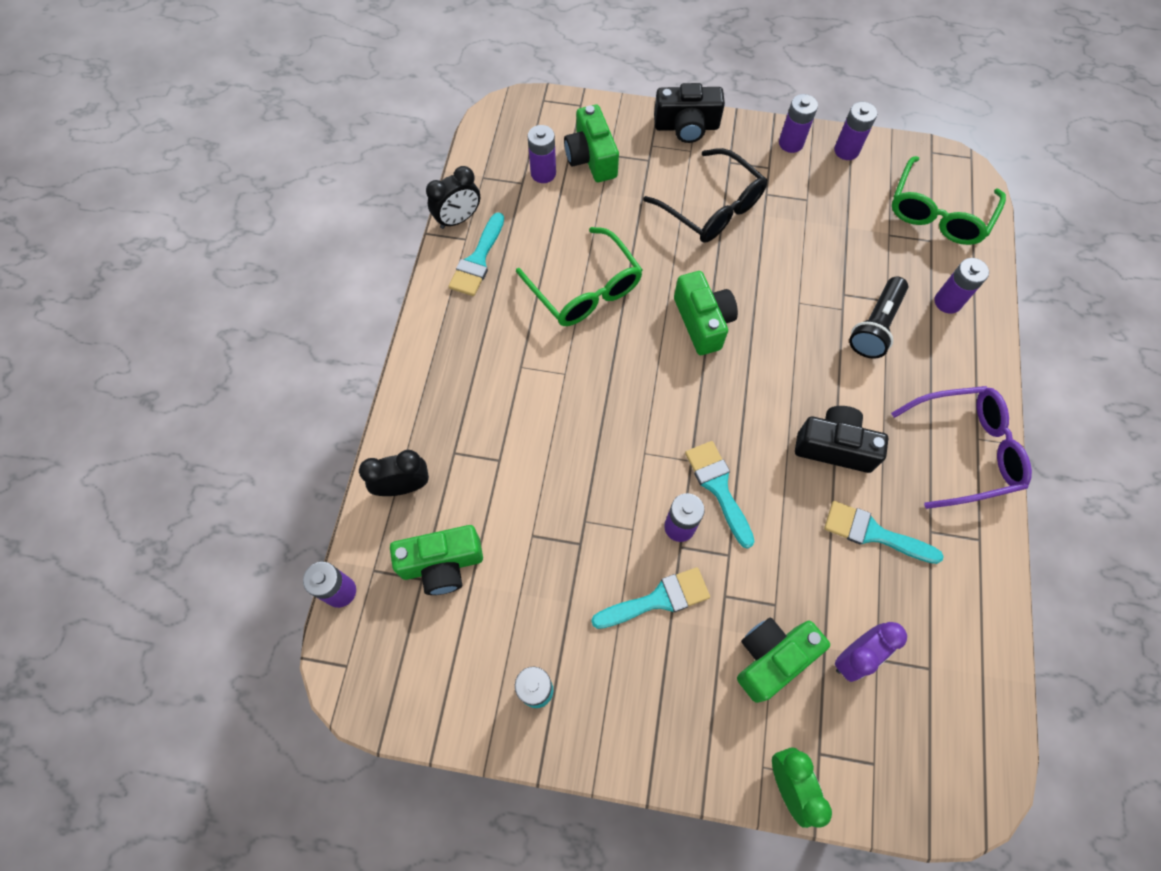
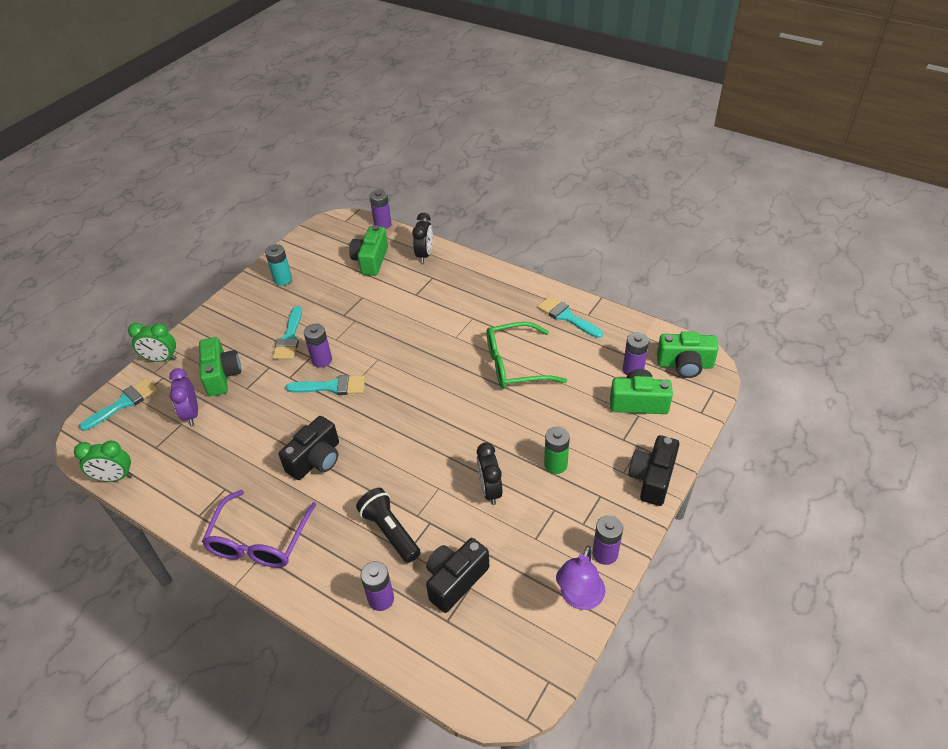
camera: 115 degrees right, 20 degrees down
(458, 219) = (607, 314): black clock -> black clock (490, 490)
(702, 322) = (454, 421): green camera -> green camera (685, 365)
(712, 208) = (555, 464): black glasses -> green battery
(846, 150) = (579, 598): purple battery -> purple lamp
(873, 533) = (247, 455): turquoise brush -> turquoise brush (124, 403)
(890, 248) = (455, 580): none -> black camera
(938, 213) = (473, 644): green glasses -> none
(1001, 691) = (115, 477): none -> green clock

